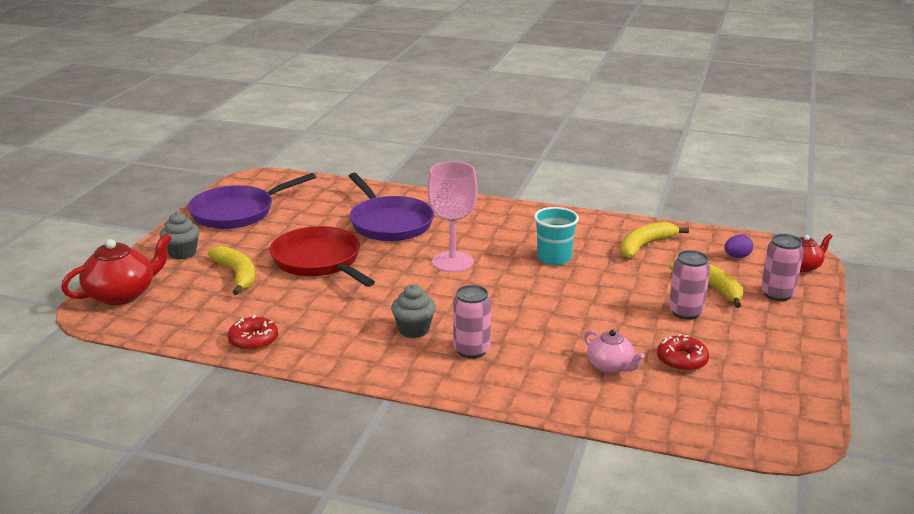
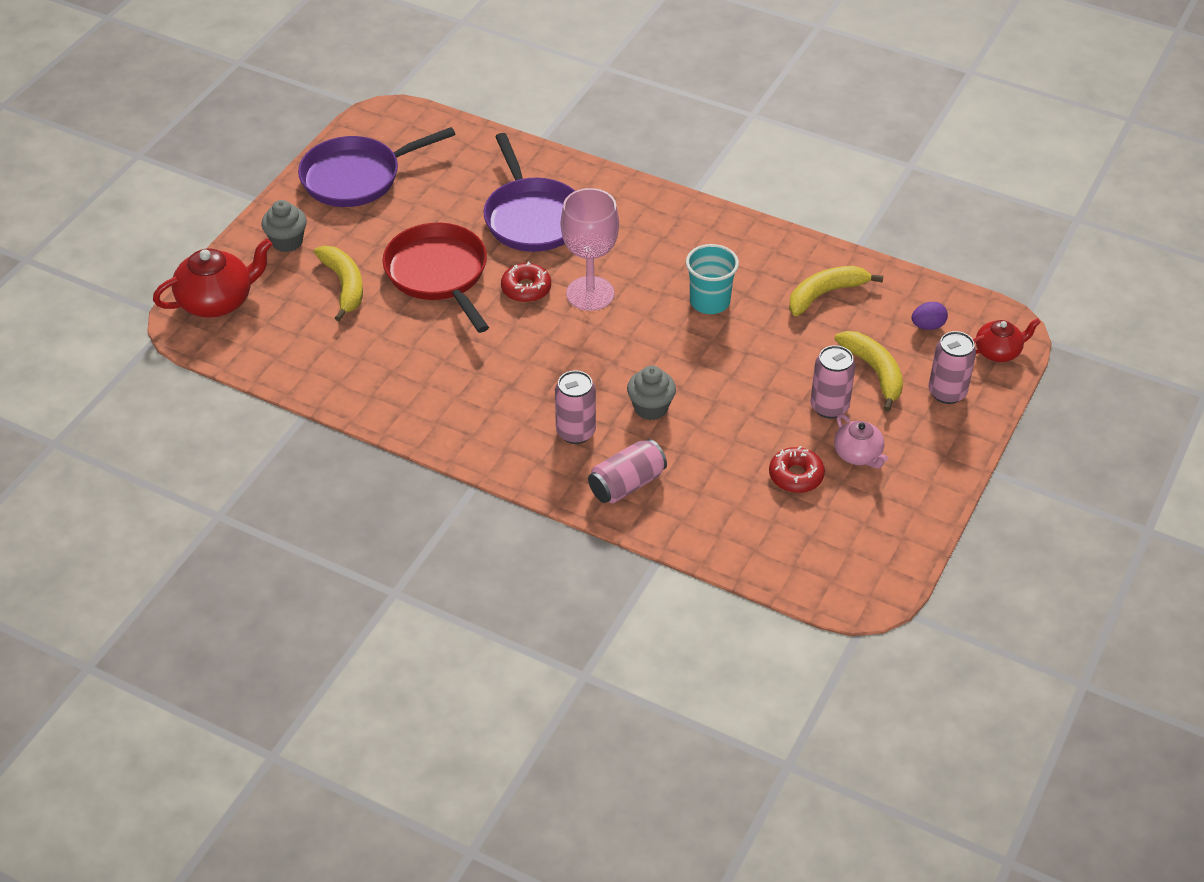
camera: 10 degrees right, 20 degrees up
(253, 340) = (350, 388): red donut -> red donut (526, 289)
(414, 330) = (521, 395): grey cupcake -> grey cupcake (650, 408)
(532, 382) = (627, 484): none -> pink can
(610, 366) = (716, 474): pink teapot -> pink teapot (858, 454)

